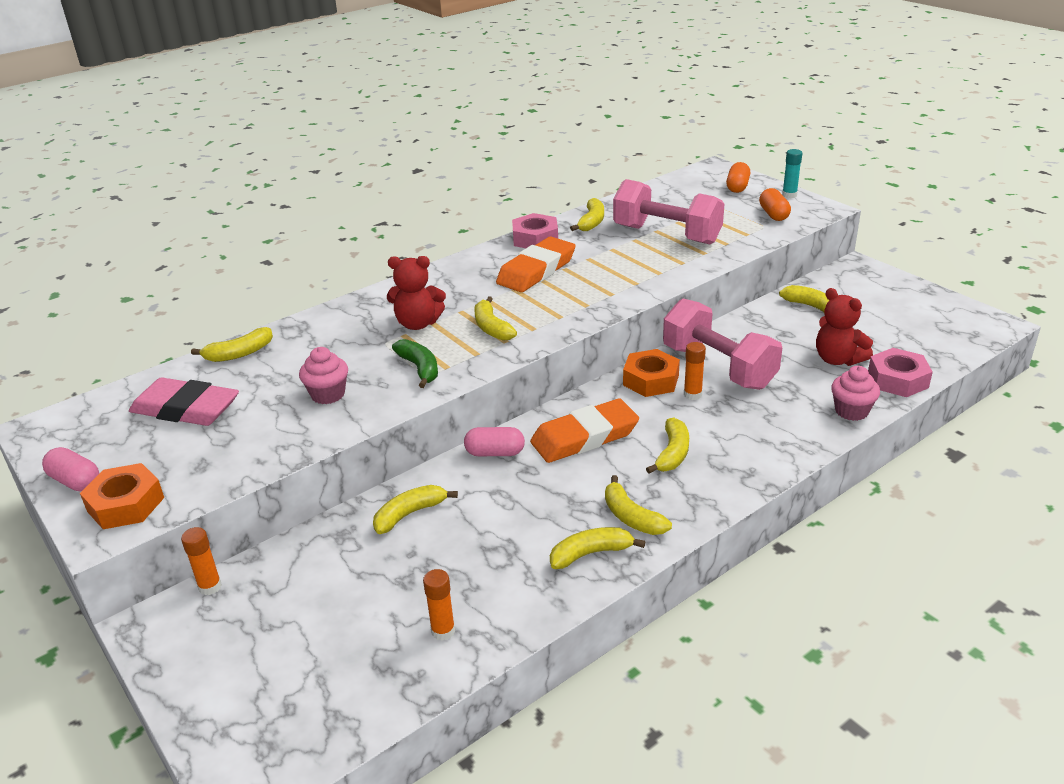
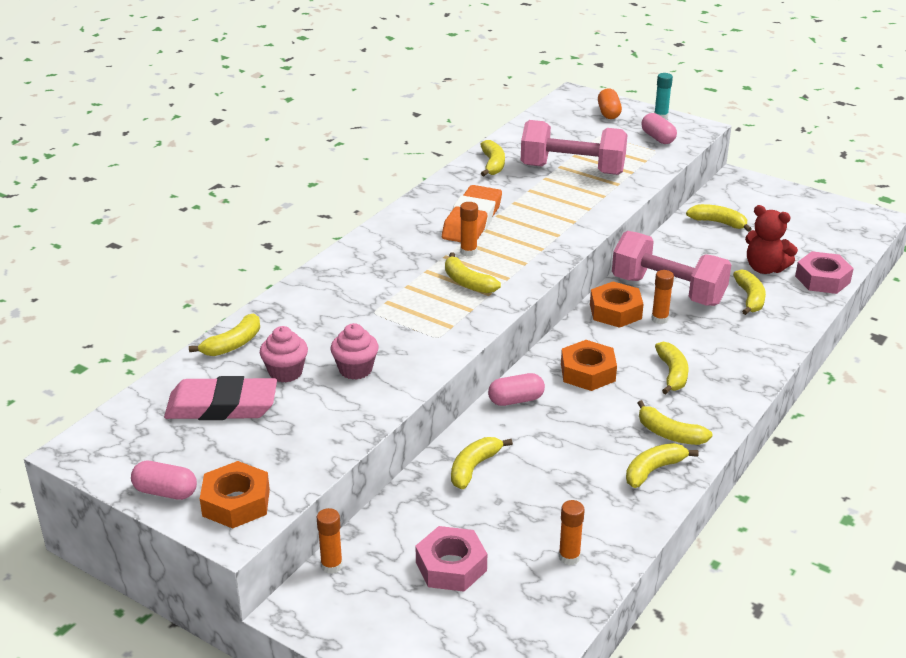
camera: 20 degrees left, 0 degrees up
(418, 323) = (393, 289): red teddy bear -> none
(420, 368) = (426, 331): green banana -> none
(513, 299) = (468, 252): none -> orange glue stick
(535, 239) = (449, 188): pink nut -> pink nut (451, 566)
(584, 437) = (587, 372): orange eraser -> orange nut
(773, 214) = (657, 138): orange capsule -> pink capsule
(803, 388) = (750, 298): none -> yellow banana
(851, 411) = (799, 313): pink cupcake -> pink cupcake (285, 372)

